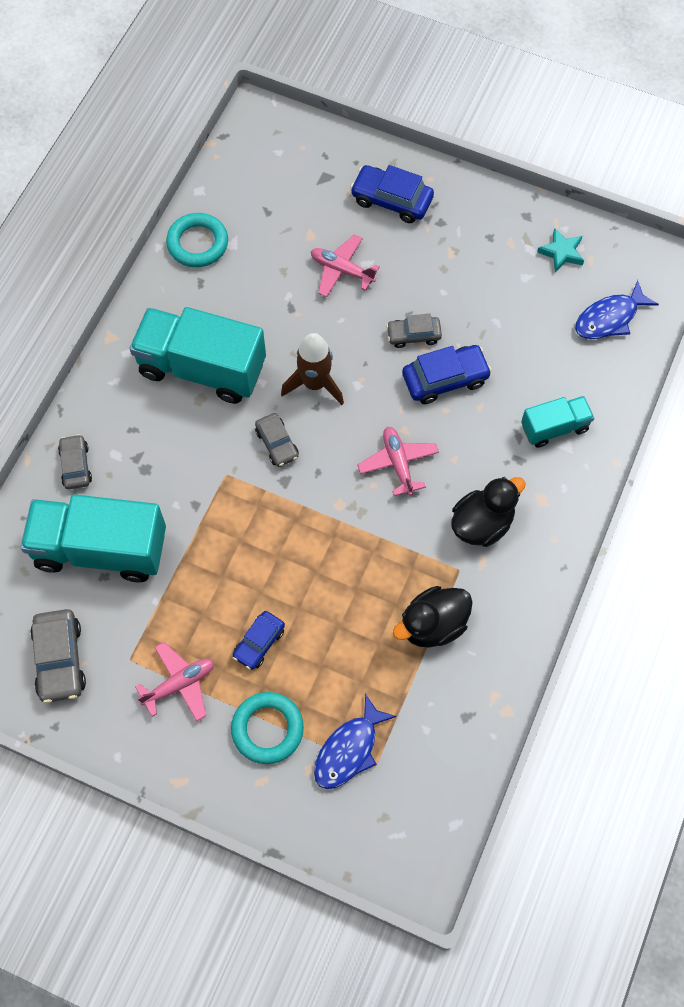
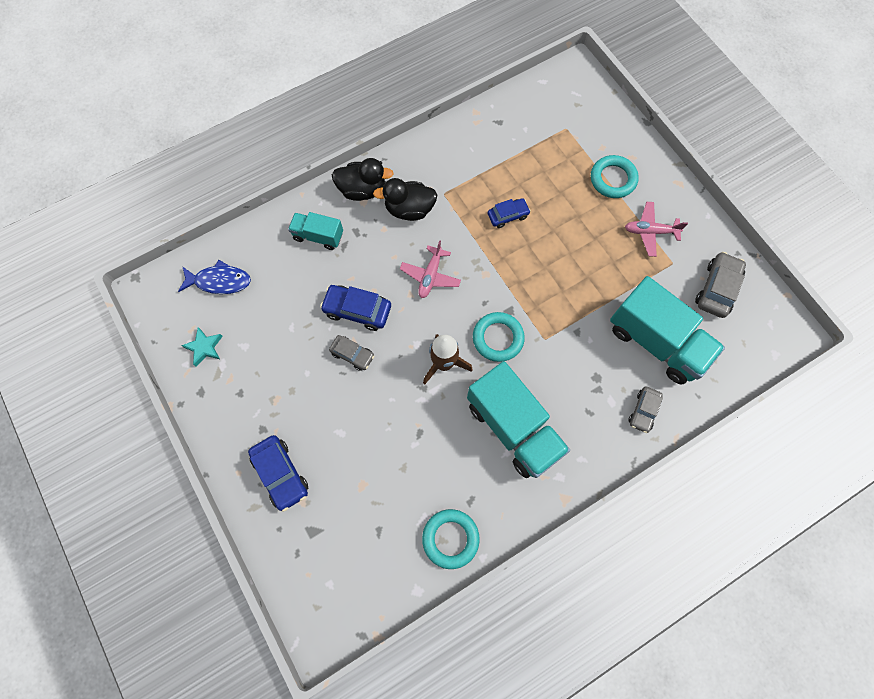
camera: 145 degrees left, 5 degrees up
(259, 643) = (589, 225): blue car -> blue car (508, 215)
(277, 443) = (498, 338): grey car -> turquoise ring
(342, 270) = (362, 439): pink plane -> none
(349, 750) = (574, 143): blue fish -> none
(433, 625) = (482, 174): black duck -> black duck (362, 190)

